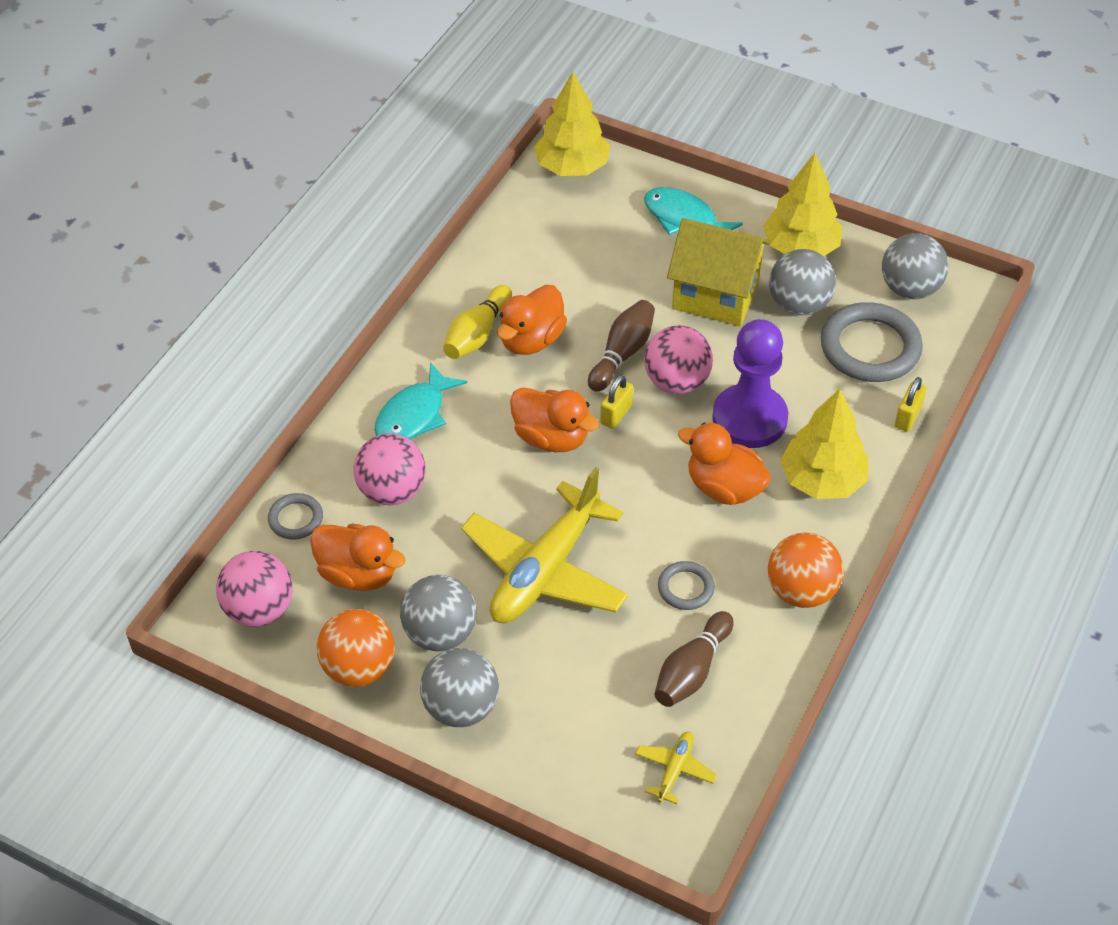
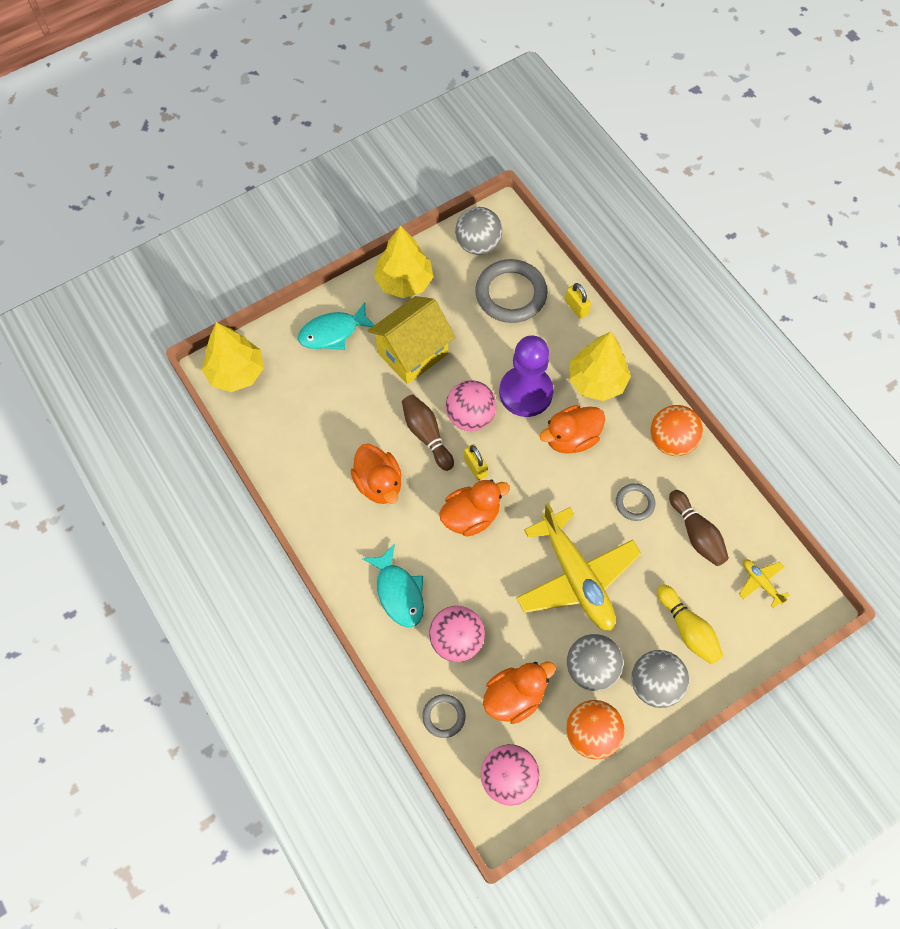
camera: 60 degrees left, 15 degrees up
(477, 334) = (351, 514): yellow bowling pin -> yellow bowling pin (688, 629)
(798, 305) = (451, 311): grey ball -> none

